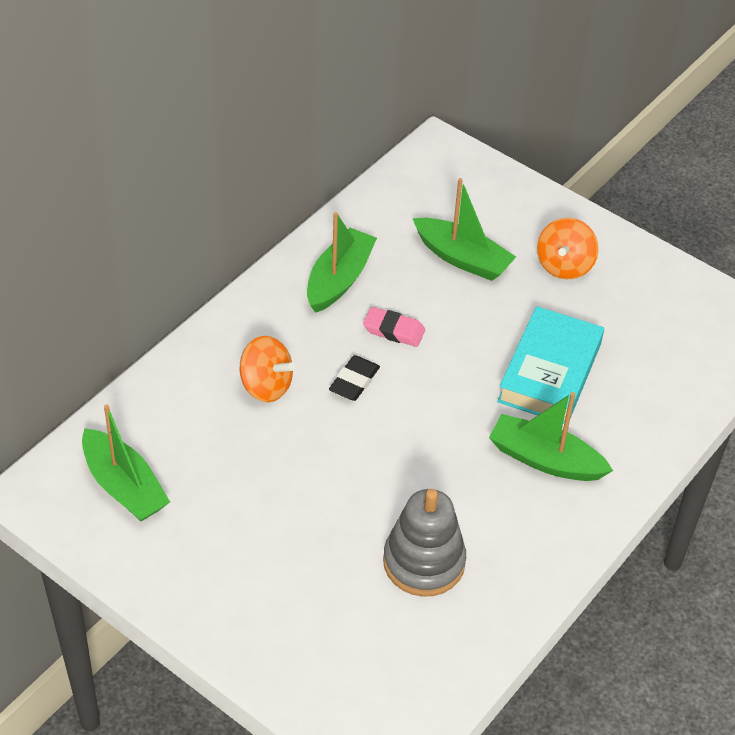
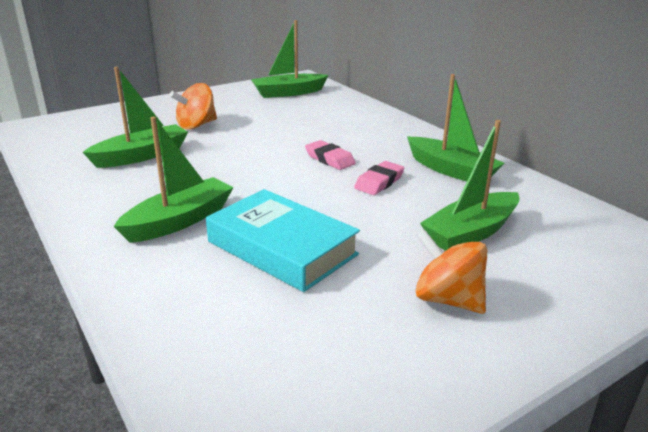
camera: 110 degrees right, 20 degrees down
(266, 386) = (344, 132): orange spinning top -> orange spinning top (196, 125)
(354, 381) = (329, 159): black eraser -> pink eraser
(424, 562) = (141, 156): grey stacking toy -> green boat

